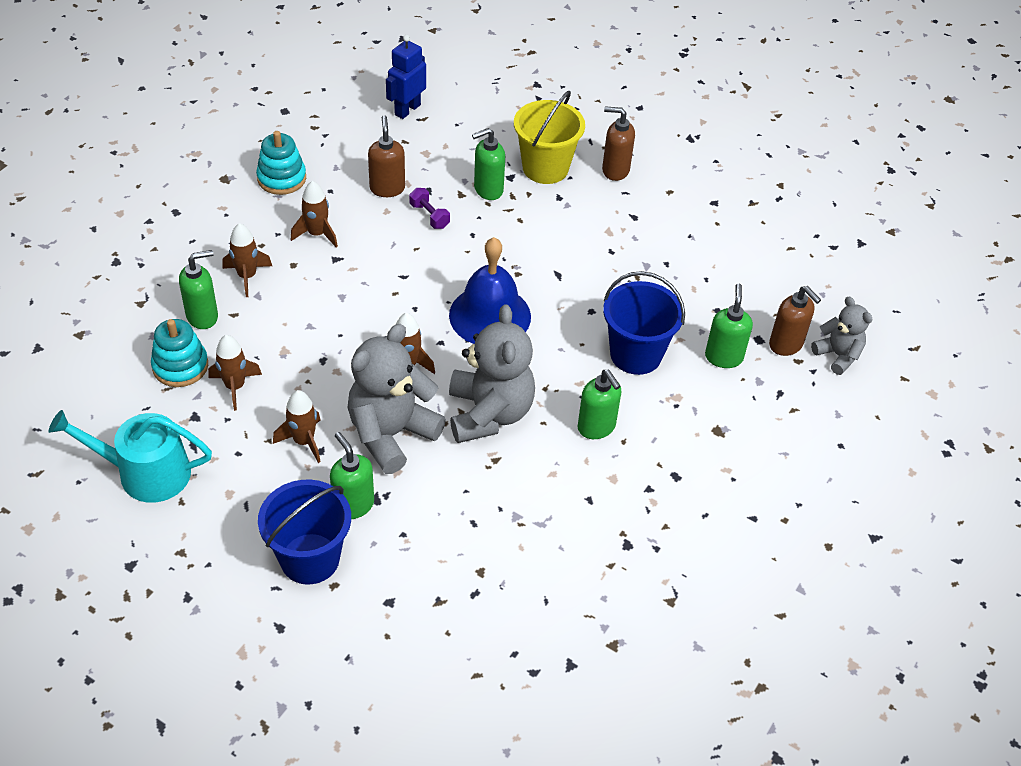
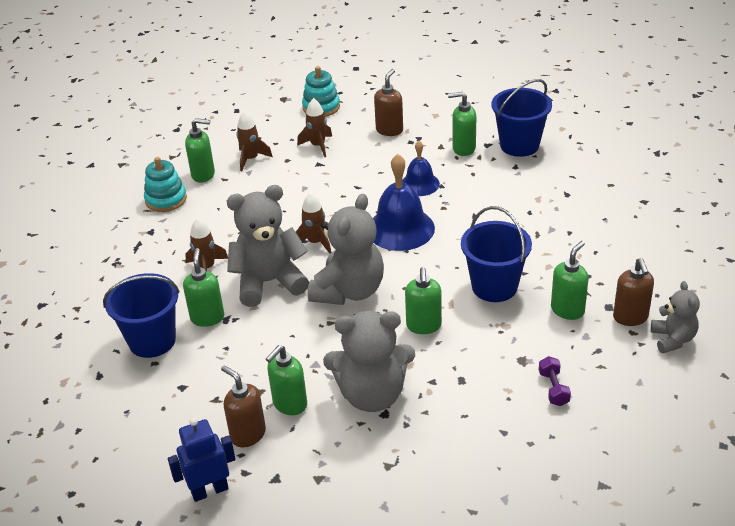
camera: 35 degrees right, 10 degrees down
(145, 473) = (94, 254): turquoise watering can -> none
(235, 387) = (190, 222): brown rocket -> none
(407, 110) = (443, 85): blue robot -> blue robot (209, 490)
(429, 216) = (406, 154): purple dumbbell -> purple dumbbell (553, 388)
(471, 251) = (419, 184): none -> blue bell
(523, 574) = (289, 404): none -> green soap dispenser
(545, 168) = (519, 145): yellow bucket -> blue bucket
(600, 528) = (372, 395): none -> grey teddy bear
(615, 170) = (575, 159): brown soap dispenser -> brown soap dispenser (248, 434)

